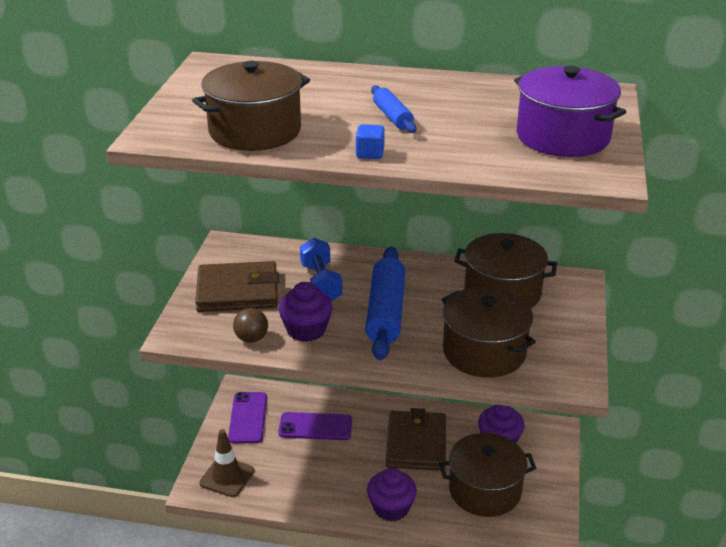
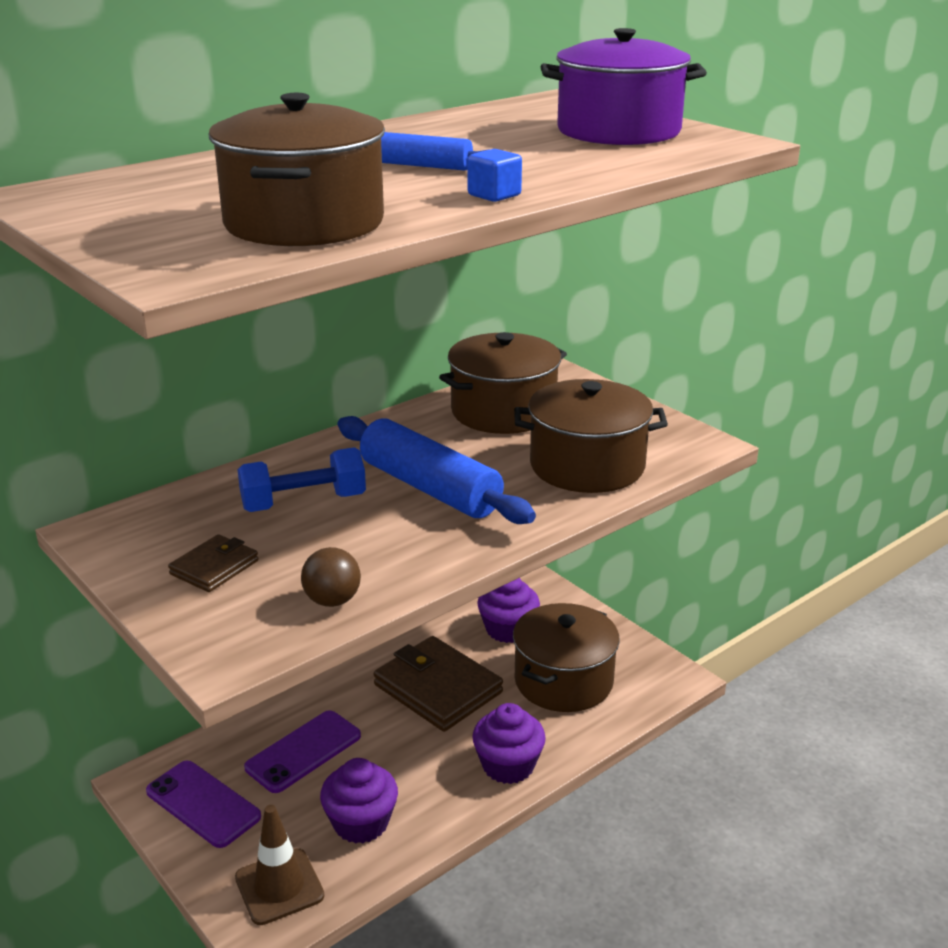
camera: 50 degrees left, 5 degrees down
(238, 291) = (214, 567): brown wallet -> brown wallet, size x0.51
(306, 330) = (378, 553): purple cupcake -> purple cupcake (361, 823)
(321, 283) = (303, 503): blue dumbbell -> blue dumbbell turned 45 degrees counterclockwise

